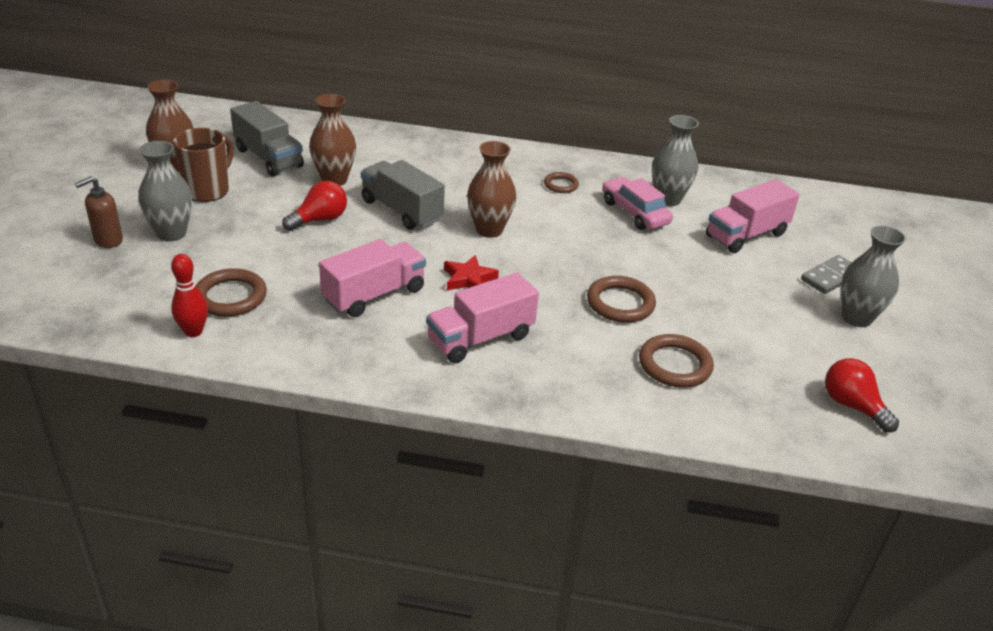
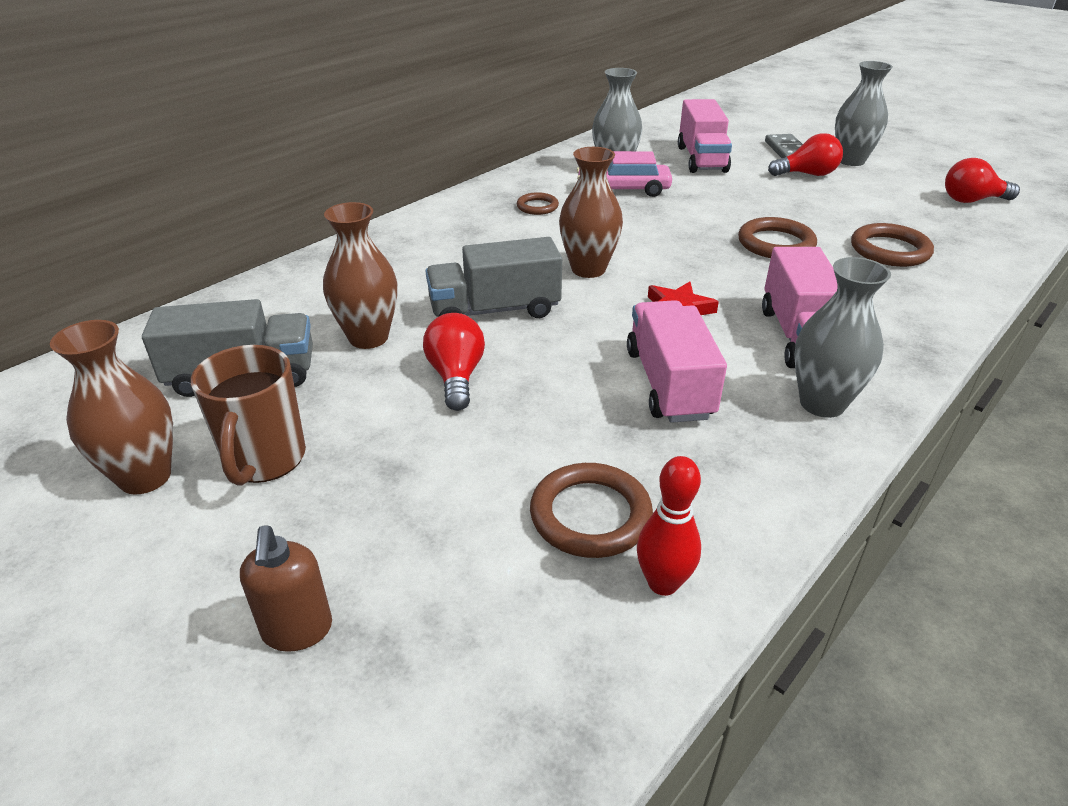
camera: 55 degrees left, 0 degrees up
(171, 233) = (353, 536): grey vase -> grey vase (822, 403)
(208, 190) = (264, 460): brown mug -> brown mug turned 150 degrees counterclockwise
(787, 297) = (807, 174): none -> red light bulb

